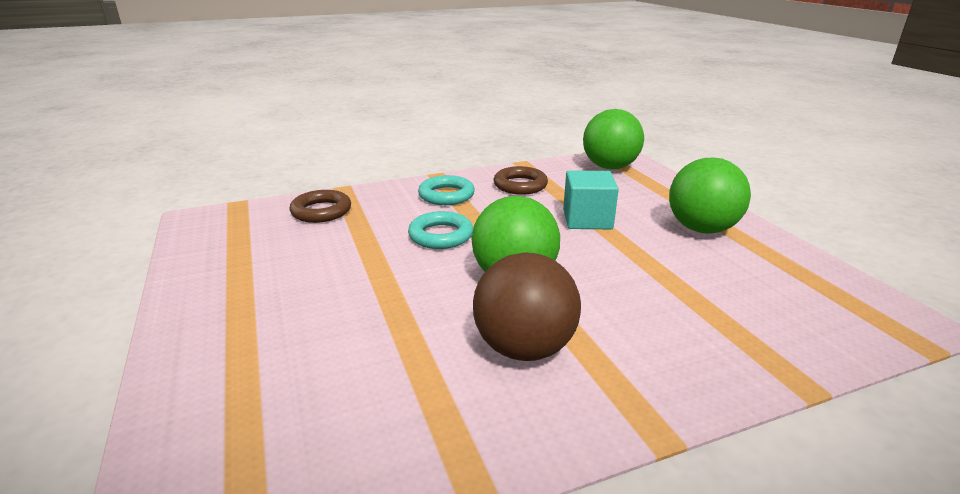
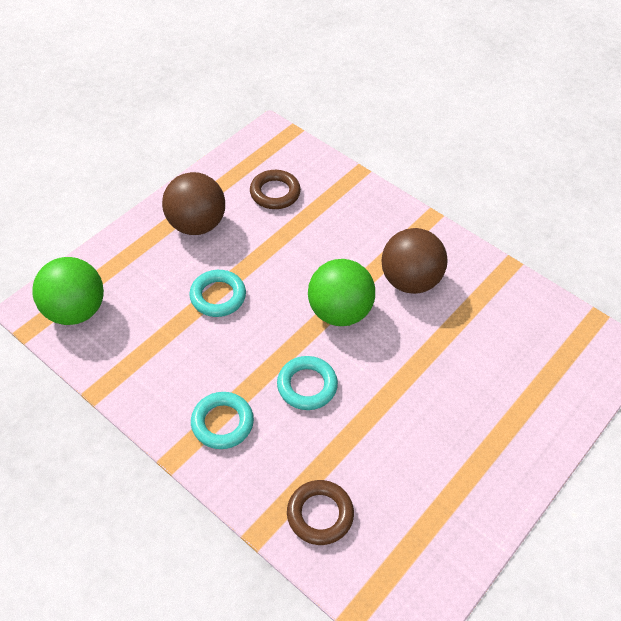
camera: 120 degrees left, 25 degrees up
(520, 185) = (164, 370): brown ring -> brown ring (275, 193)
(587, 219) = (218, 296): turquoise cube -> turquoise ring
(701, 229) = (196, 224): green ball -> brown ball

